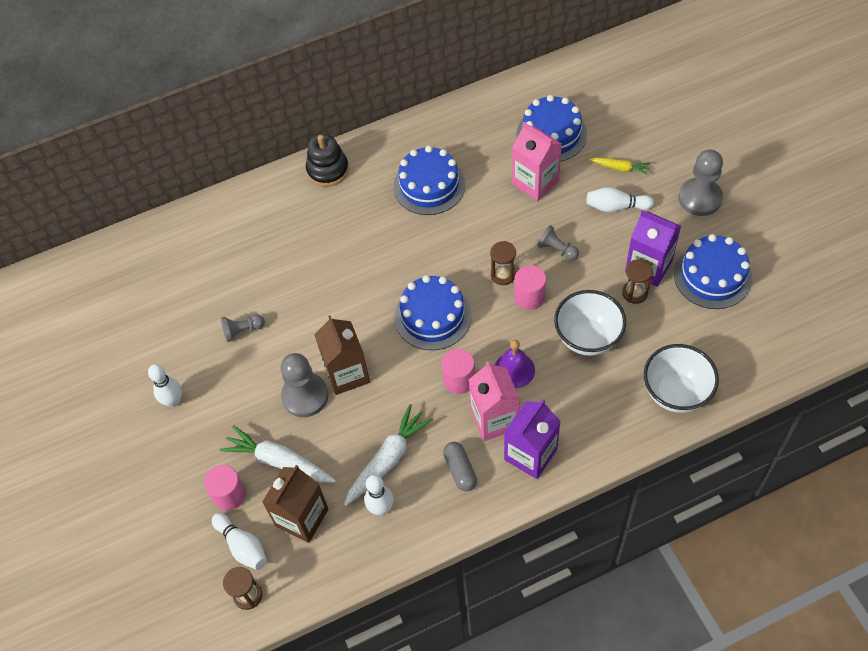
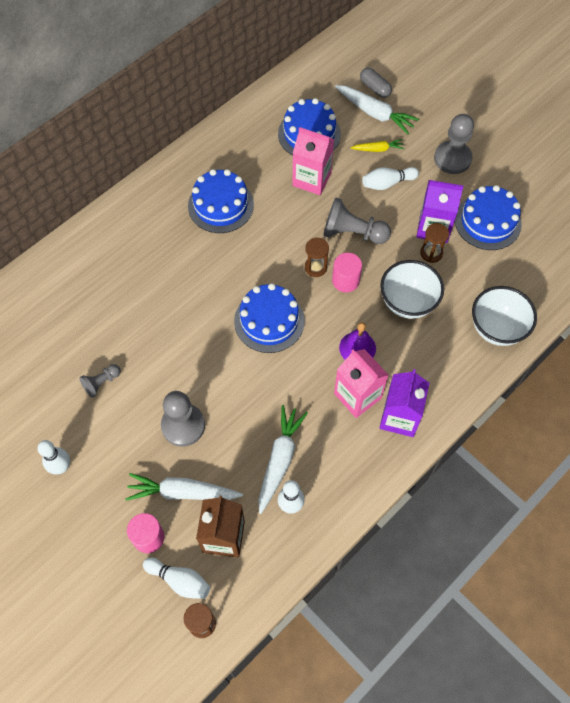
camera: 25 degrees left, 5 degrees up
(328, 170) = (123, 214): black stacking toy -> none
(347, 374) = (213, 394): brown carton -> none
(459, 380) = (314, 370): pink cylinder -> none
(460, 470) = (346, 450): grey capsule -> grey capsule (375, 88)
(557, 249) = (352, 233): grey pawn -> grey pawn, size x1.78
(632, 129) = (375, 113): none -> white carrot

